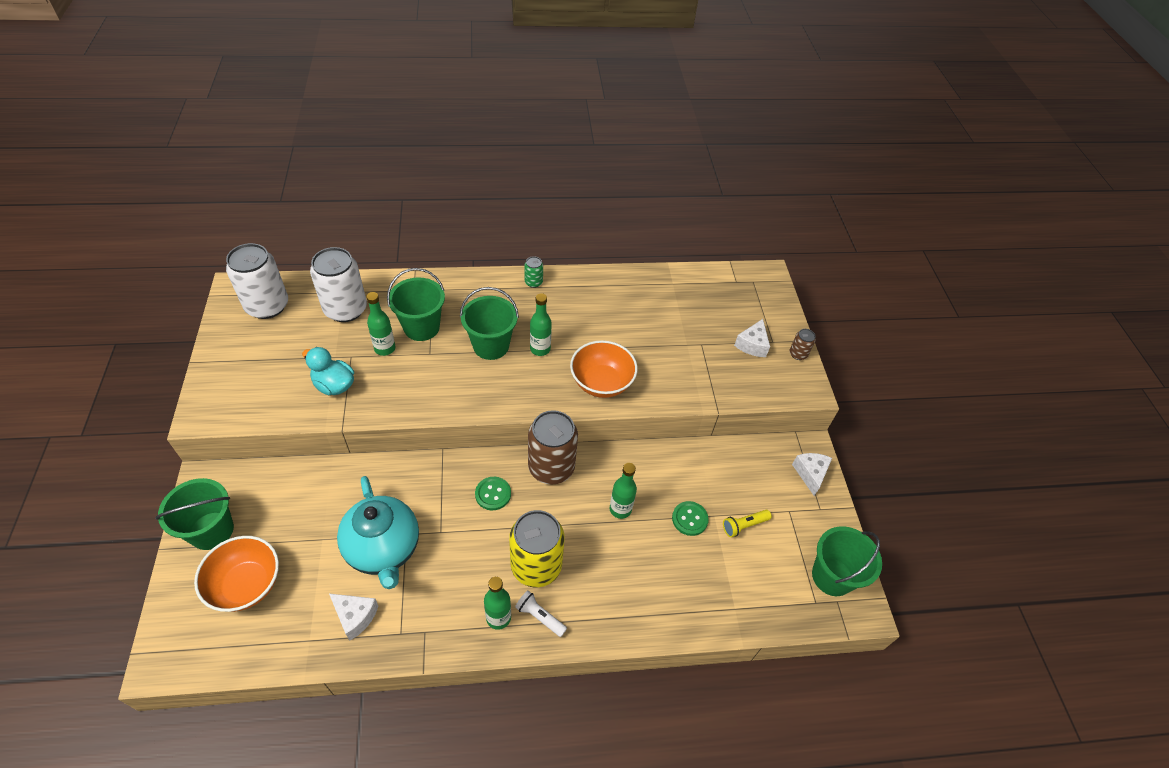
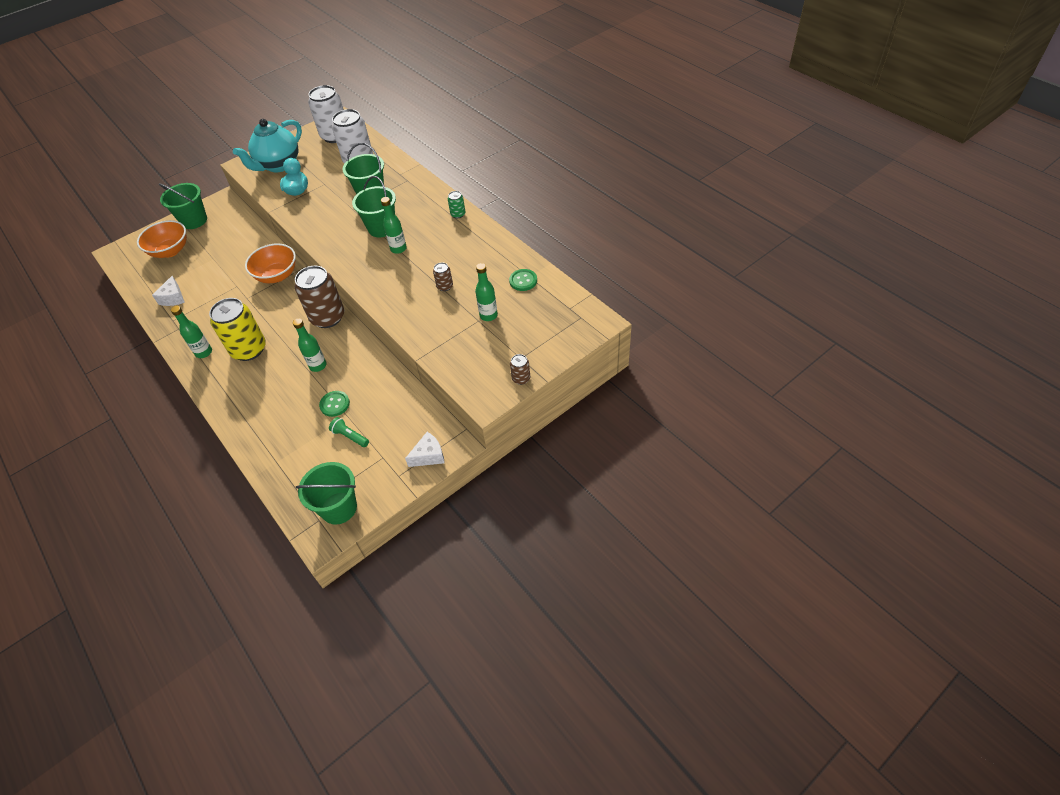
camera: 65 degrees right, 0 degrees up
(384, 549) = (221, 284): turquoise teapot -> turquoise teapot (279, 165)
(385, 348) = (341, 191): green bottle -> green bottle (488, 315)
(493, 494) = (288, 304): green button -> green button (523, 281)
(540, 617) = (214, 369): white flashlight -> none
(601, 383) = (393, 290): orange bowl -> orange bowl (277, 275)
(633, 343) = (445, 286): none -> brown can
(744, 525) = (350, 436): yellow flashlight -> green flashlight
(752, 345) = (505, 348): white cheese -> none

